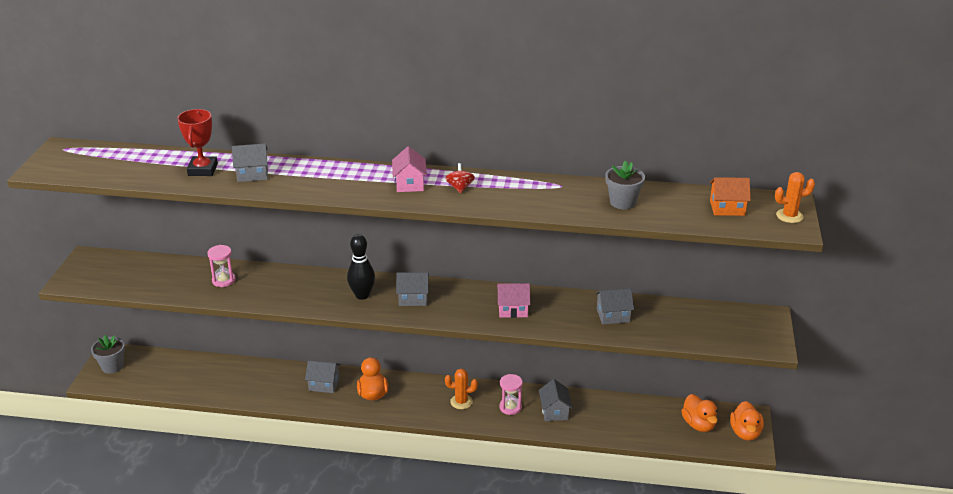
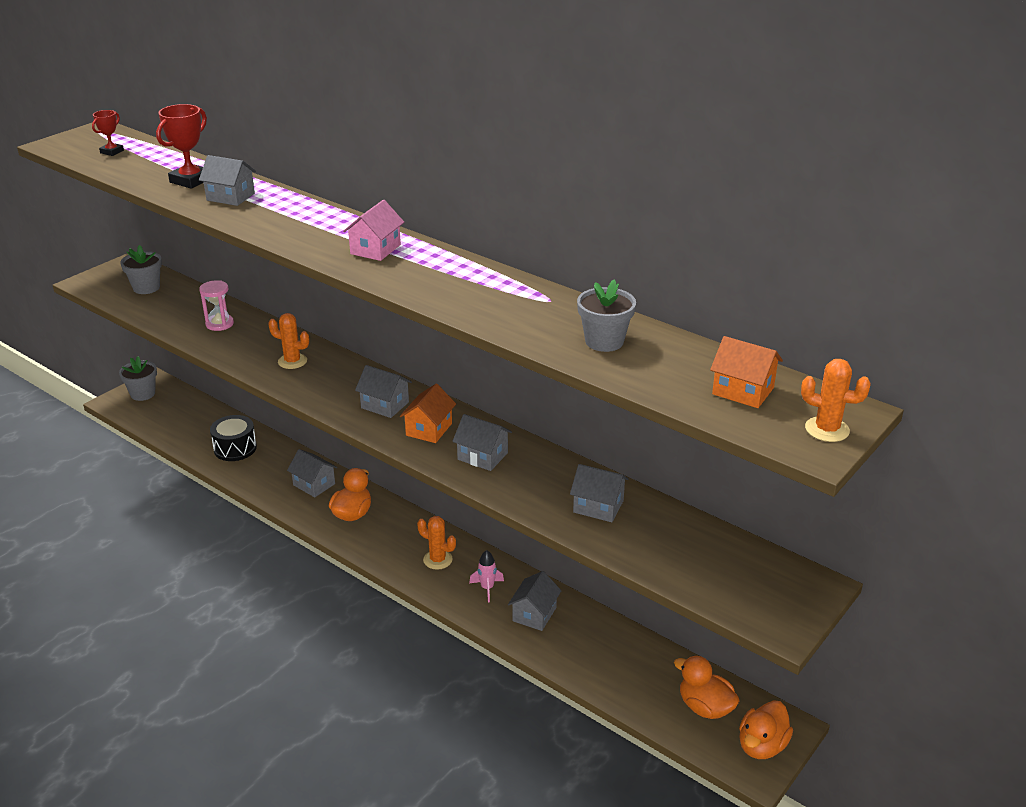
camera: 30 degrees right, 0 degrees up
(101, 163) = (112, 152): none -> red trophy
(128, 271) = (146, 288): none -> grey flower pot
(235, 380) = (235, 448): none -> black drum
(312, 290) = (292, 361): none -> orange cactus
(362, 295) = (335, 384): black bowling pin -> none
(460, 188) = (425, 269): red spinning top -> none
(460, 304) = (429, 429): none -> orange house
(510, 407) = (487, 588): pink hourglass -> pink rocket
(513, 309) = (482, 456): pink house -> grey house
(698, 424) = (705, 707): orange duck -> orange duck turned 120 degrees clockwise

